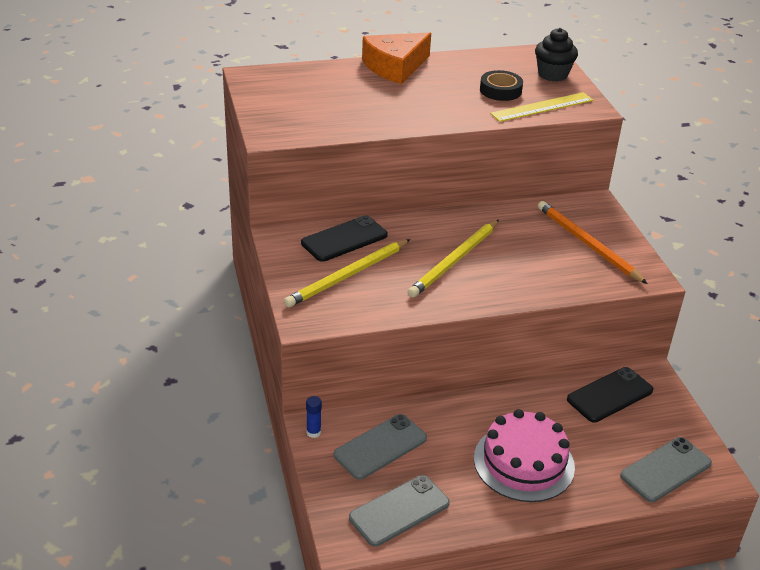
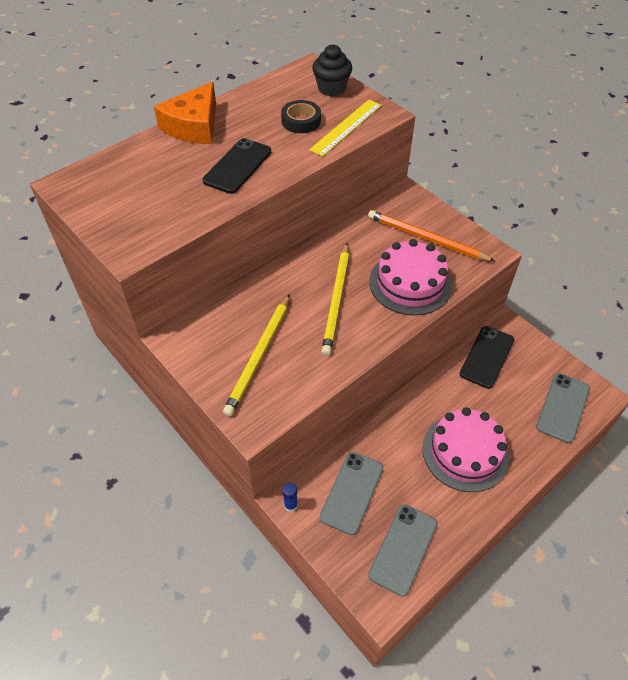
camera: 25 degrees left, 15 degrees up
(344, 239) = (232, 316): black phone -> black phone (237, 166)
(541, 273) = (410, 283): none -> pink cake

